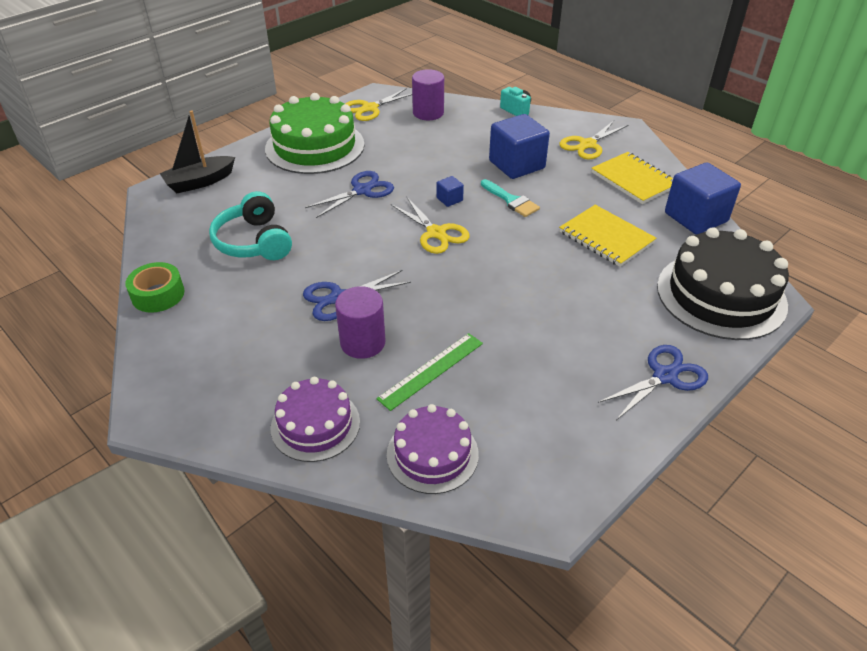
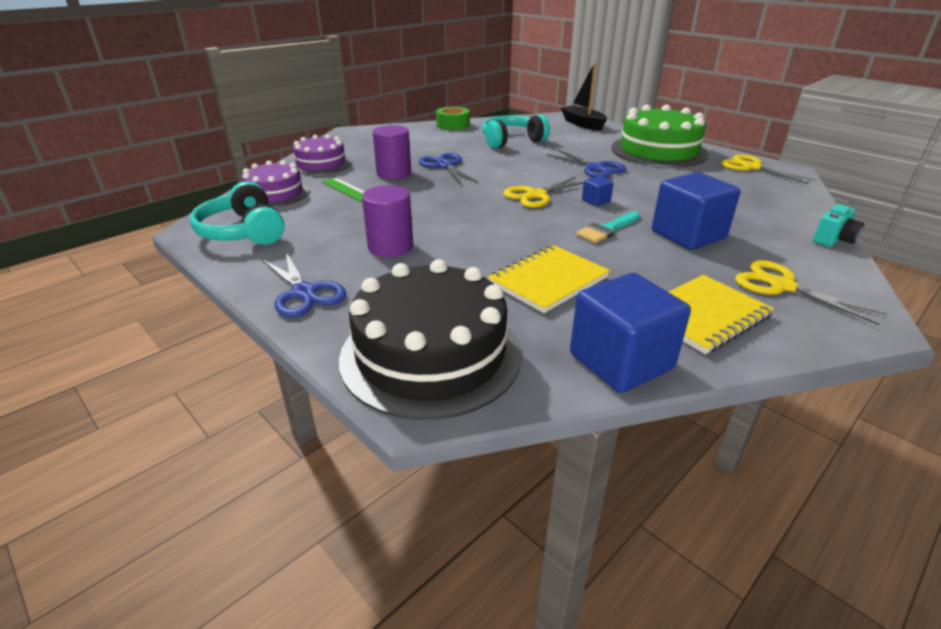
camera: 90 degrees right, 10 degrees down
(428, 113) = (770, 192): purple cylinder -> purple cylinder (390, 247)
(550, 457) = (243, 232): none -> turquoise headphones

